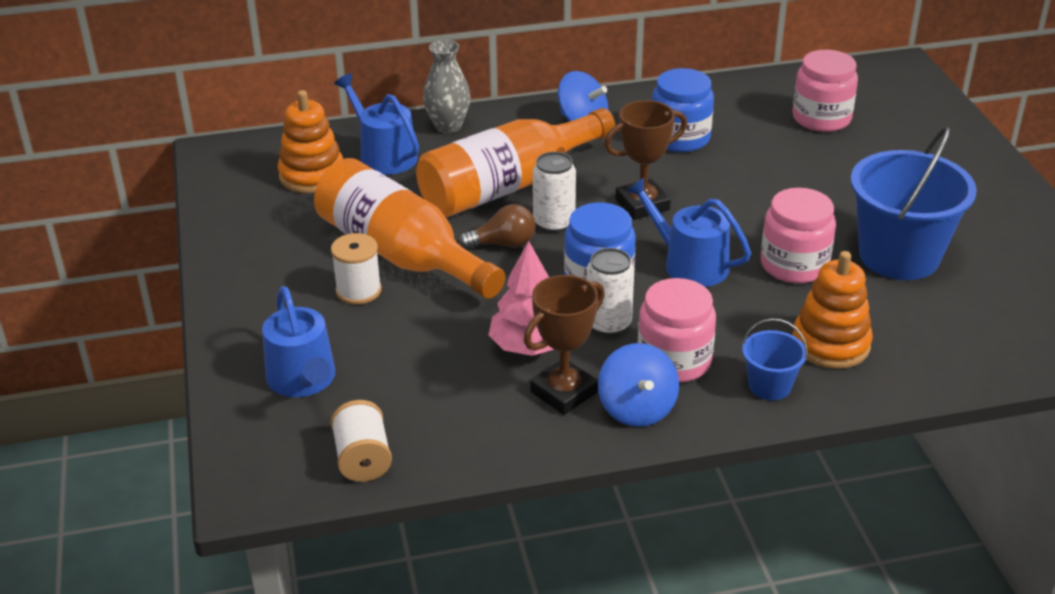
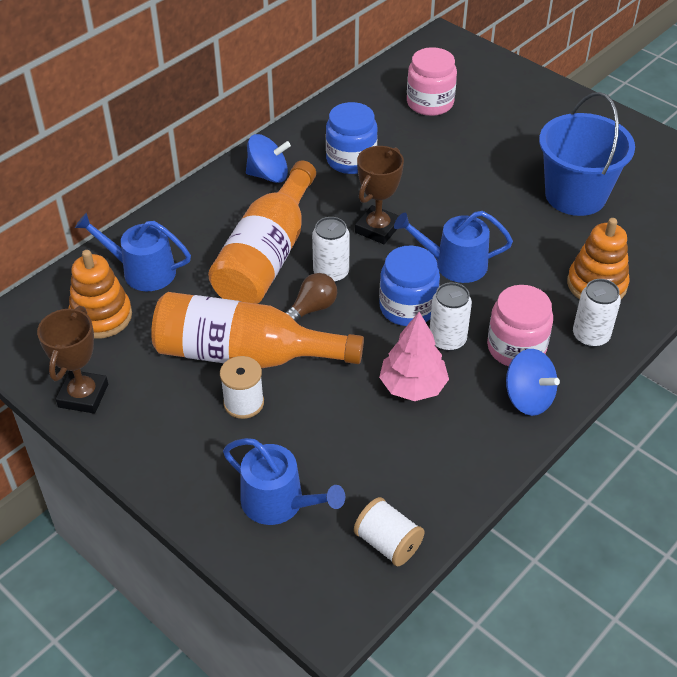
camera: 35 degrees left, 10 degrees up
(448, 126) = (168, 222): grey vase -> none
(564, 392) = (470, 411): brown trophy -> brown trophy (83, 395)
(769, 386) = (590, 336): blue bucket -> white can
(794, 265) = (520, 233): pink jar -> none

